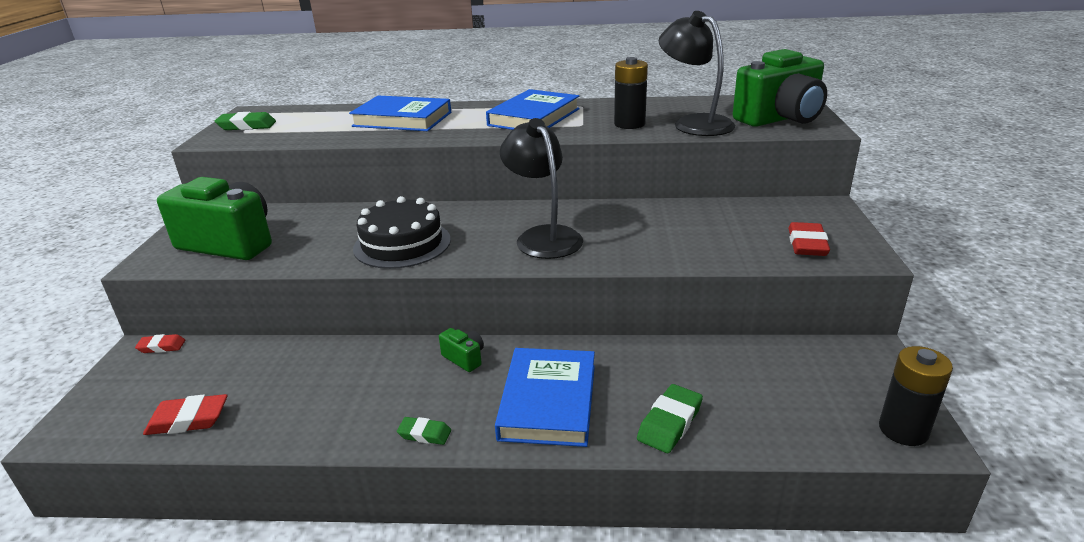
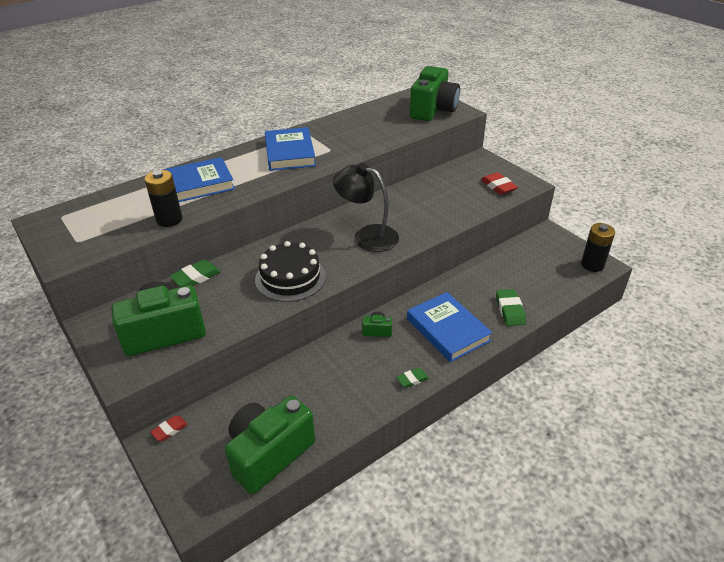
camera: 40 degrees left, 10 degrees up
(188, 420) = (269, 454): red eraser -> green camera
(247, 126) = (69, 235): green eraser -> green eraser (196, 277)
(629, 124) = (358, 140): black battery -> black battery (169, 220)
(694, 123) = (393, 128): black lamp -> none

